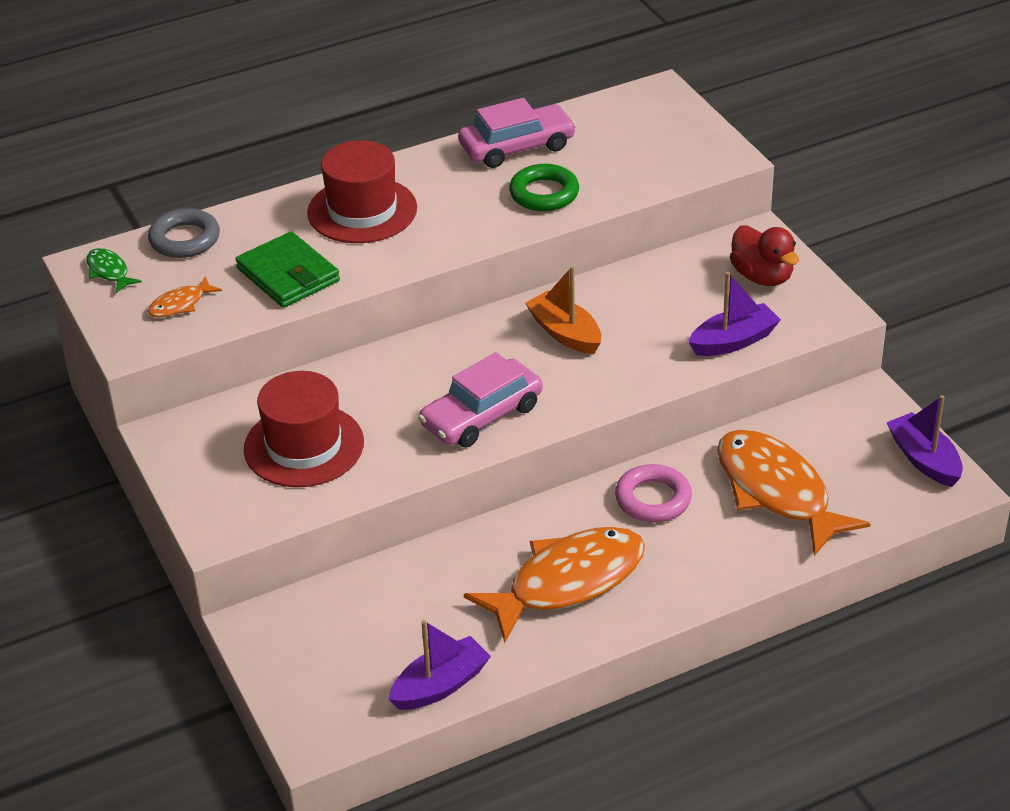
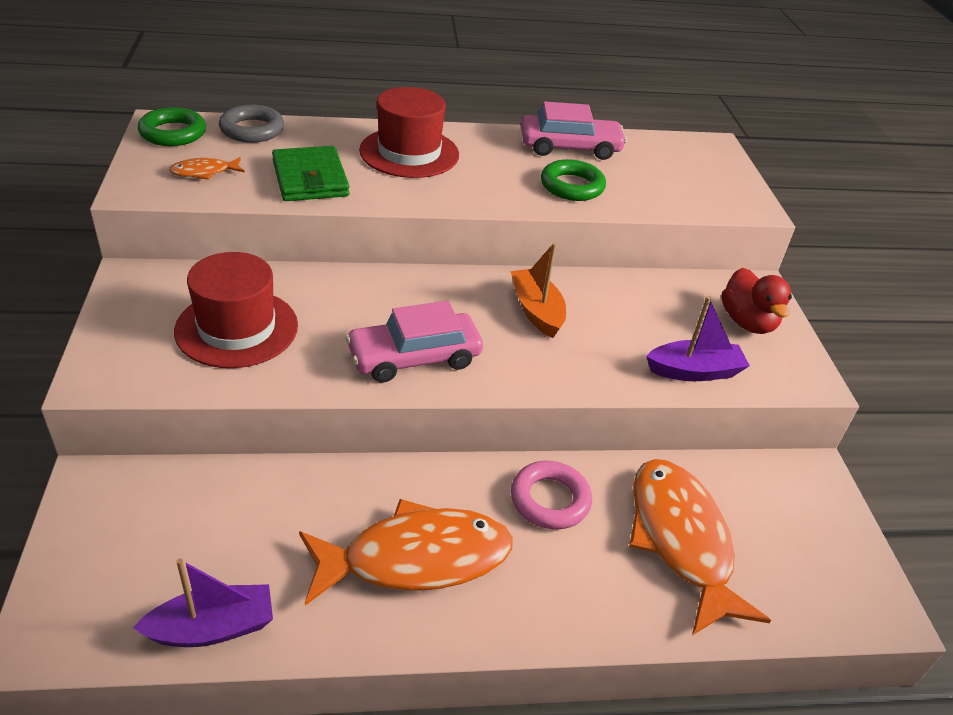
camera: 15 degrees right, 0 degrees up
(109, 271) = (173, 133): green fish -> green ring
(924, 459) = (855, 563): purple boat -> none

